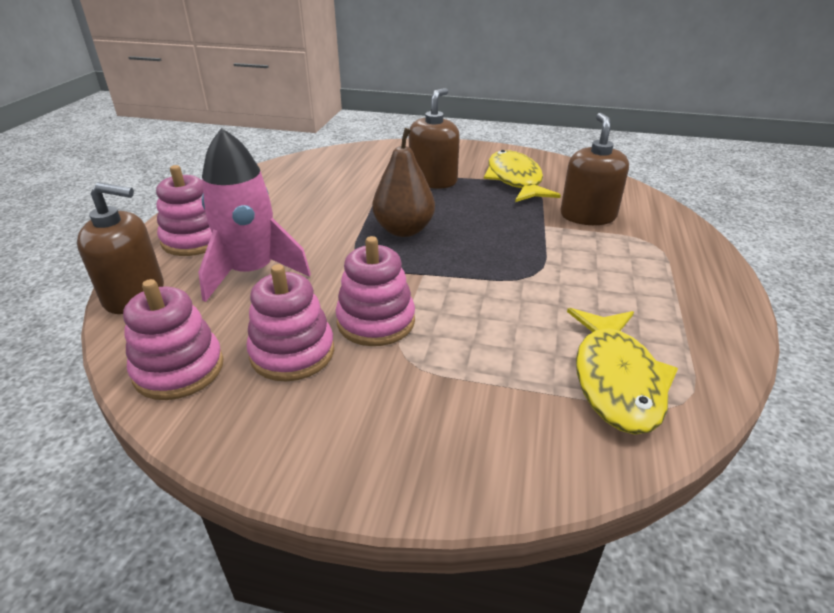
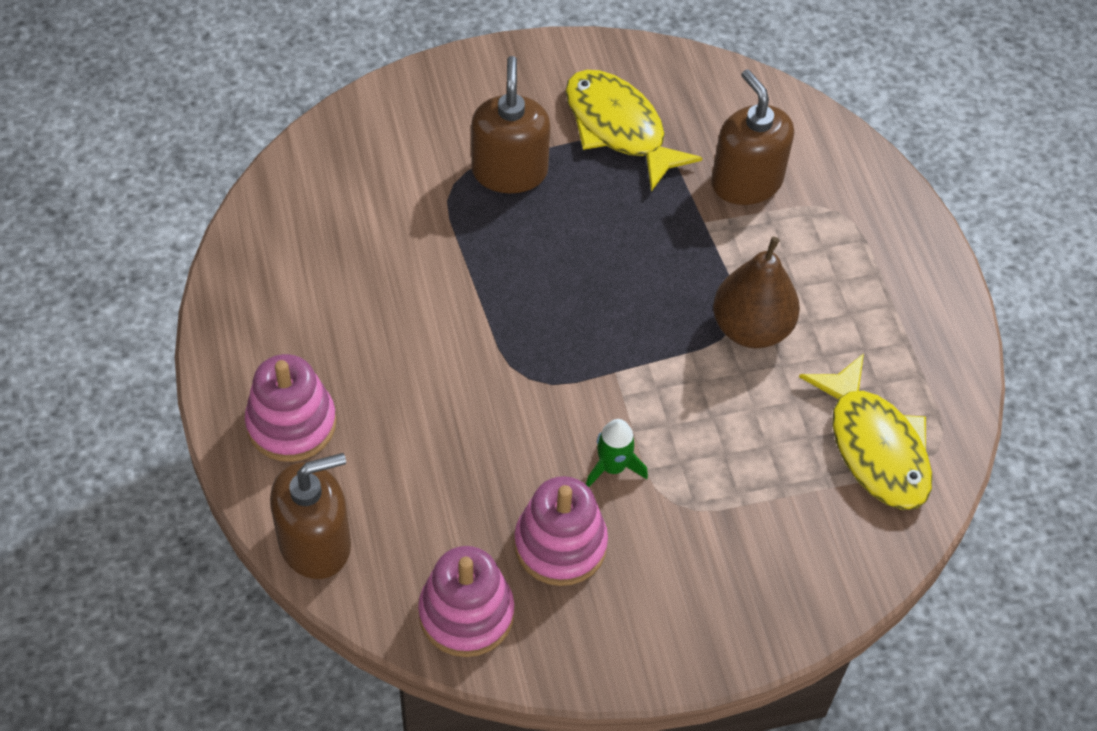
camera: 30 degrees left, 20 degrees up
(252, 272) = (417, 450): pink rocket -> none
(376, 321) = (613, 467): pink stacking toy -> green rocket
(404, 230) = (541, 299): brown pear -> brown pear (751, 328)

